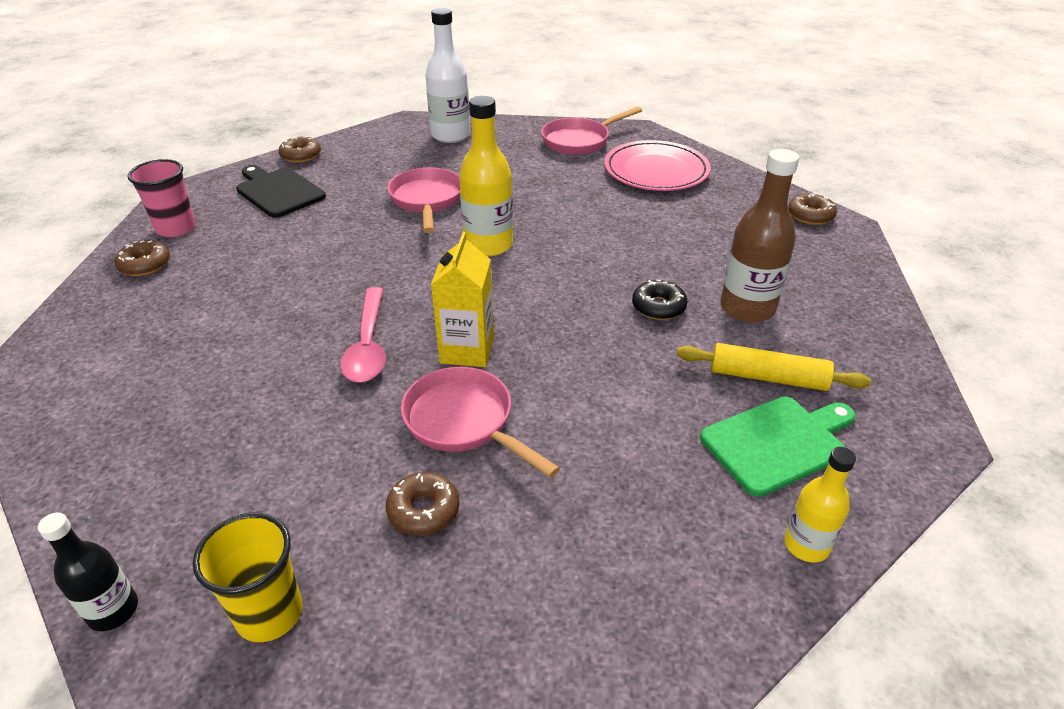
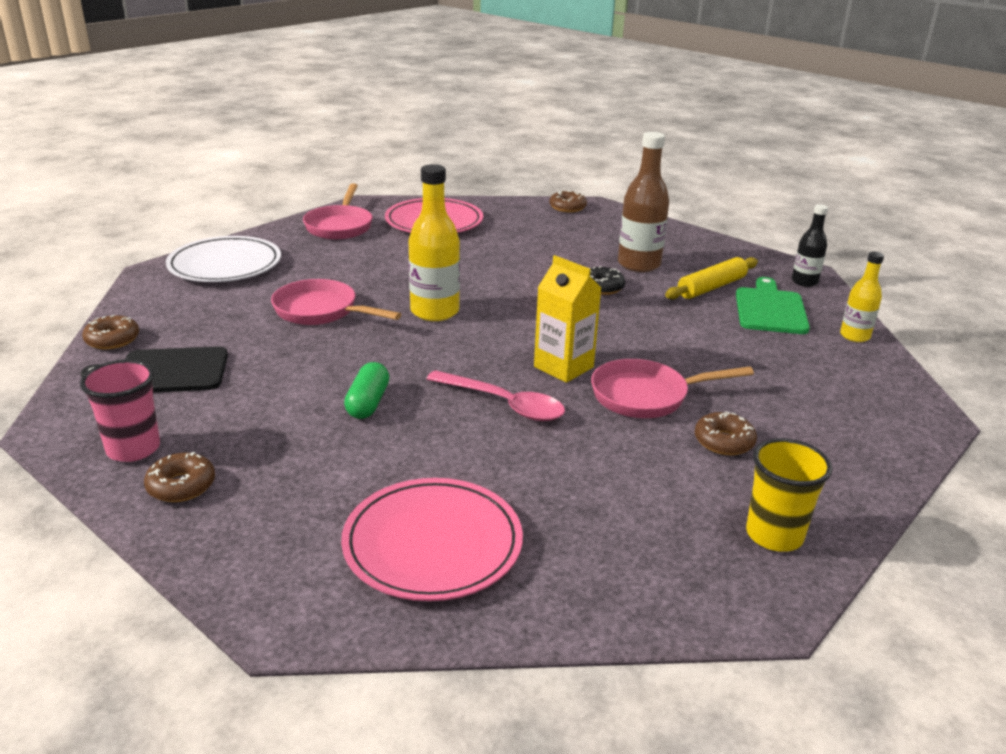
camera: 55 degrees left, 10 degrees down
(113, 611) = (715, 613): black bottle -> black bottle (804, 282)
(135, 399) = (432, 544): none -> pink plate
(309, 282) = (368, 403): none -> green capsule
(450, 135) = (225, 265): white bottle -> white plate

